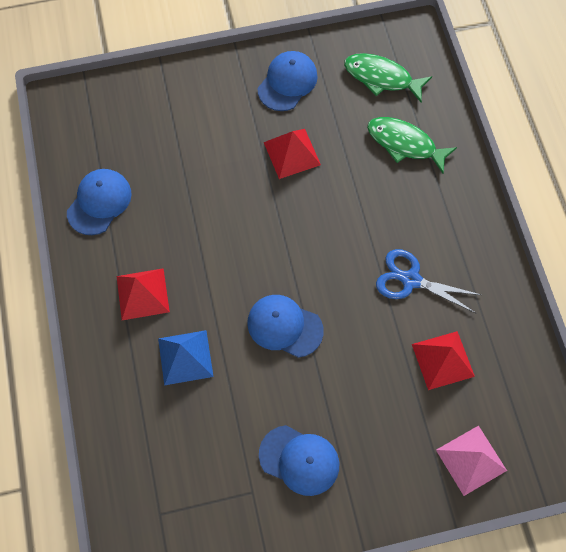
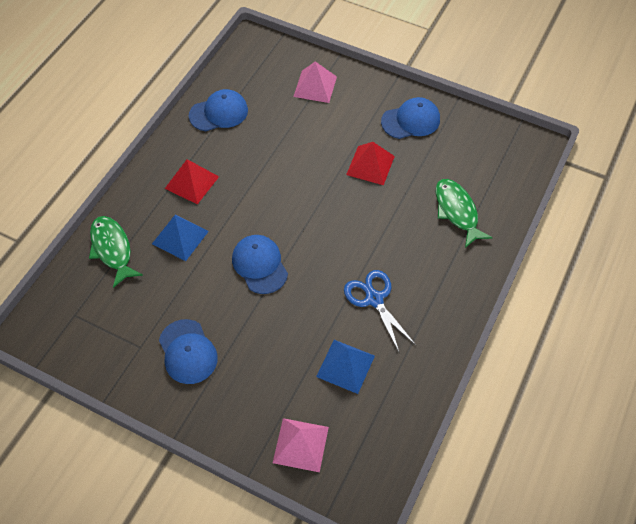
camera: 40 degrees right, 10 degrees down
(167, 108) = (315, 86): none -> pink pyramid
(381, 78) = (482, 159): green fish -> green fish (112, 249)
(443, 360) = (345, 366): red pyramid -> blue pyramid

